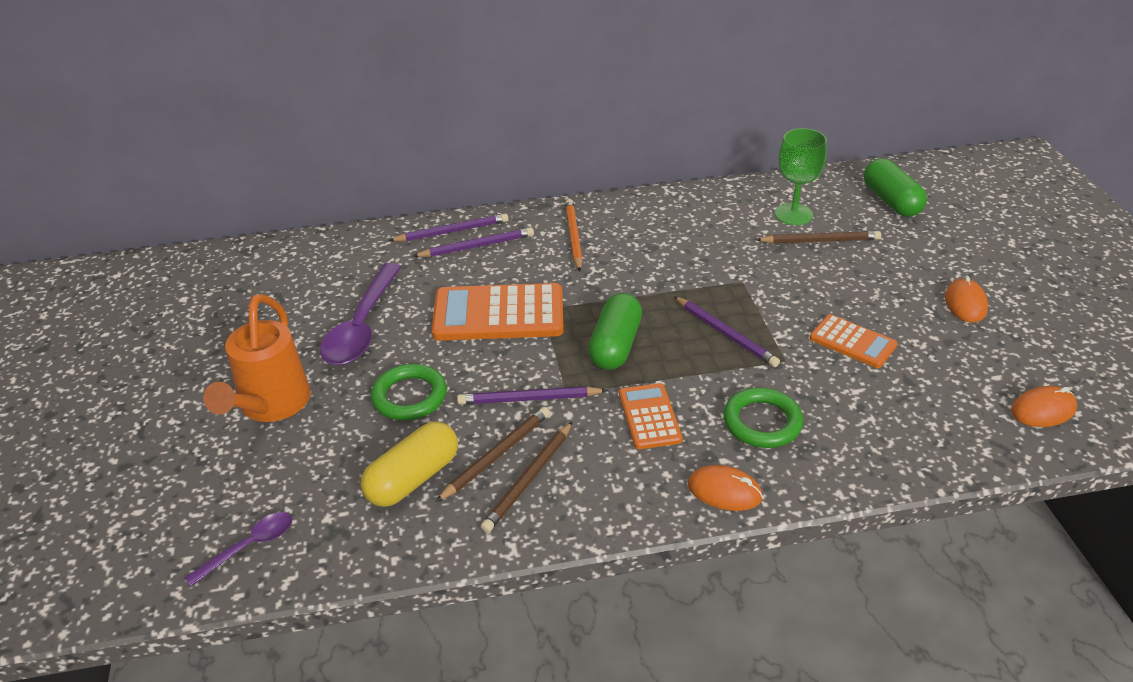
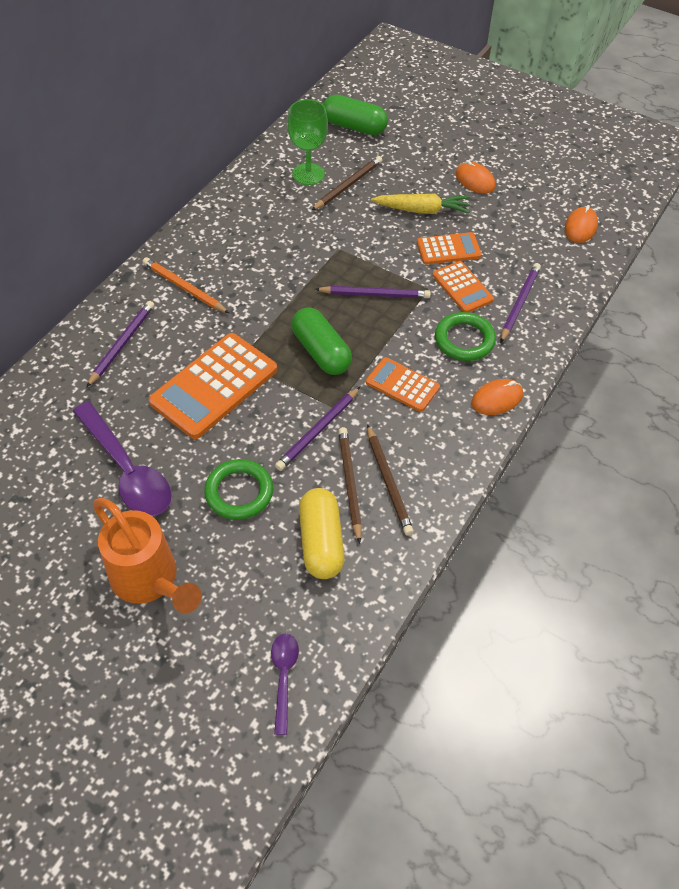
camera: 50 degrees left, 15 degrees up
(452, 231) = (84, 345): purple pencil -> purple pencil (519, 304)
(822, 380) = (462, 287): none -> orange calculator
(870, 297) = (422, 210): none -> yellow carrot

